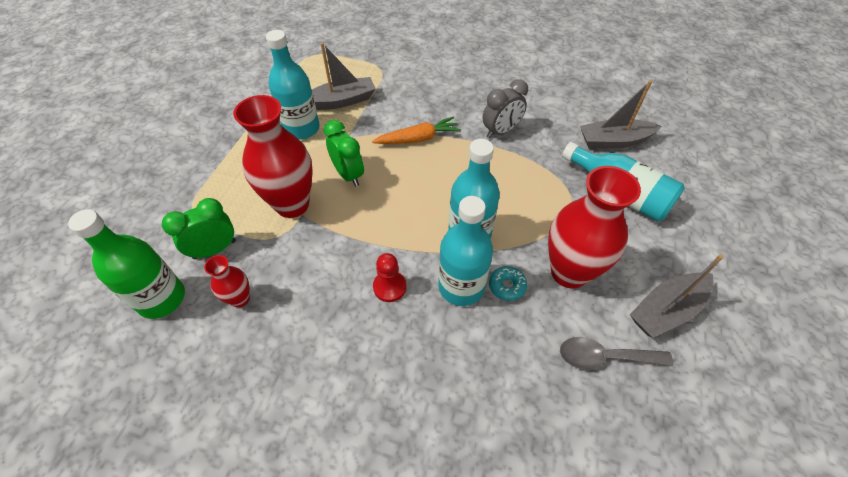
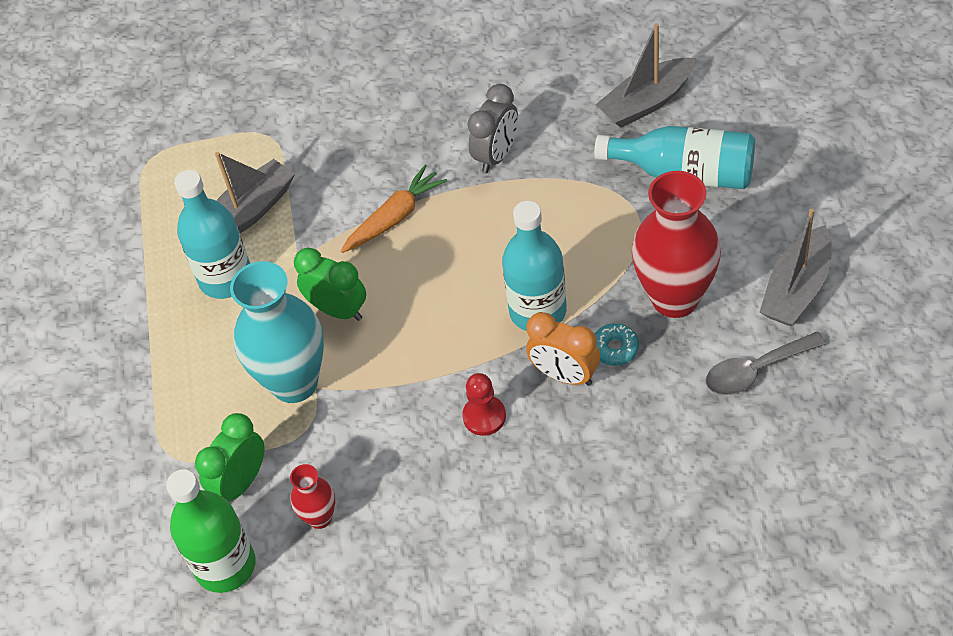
camera: 20 degrees left, 0 degrees up
(292, 204) = (294, 382): red vase -> turquoise vase
(461, 286) = (564, 375): turquoise bottle -> orange clock

